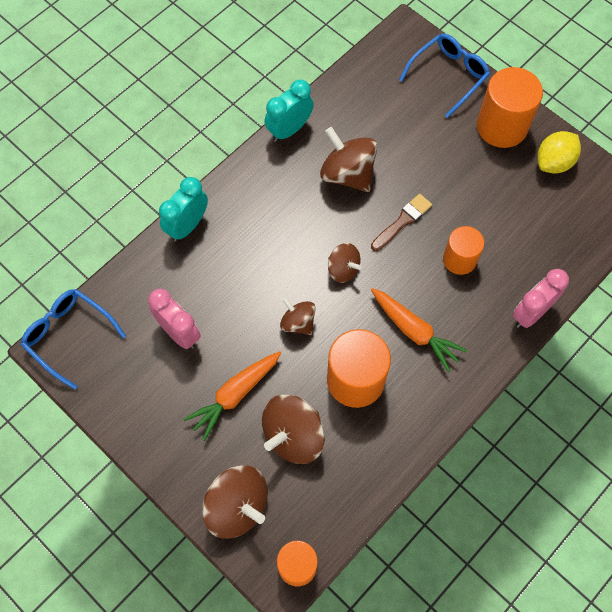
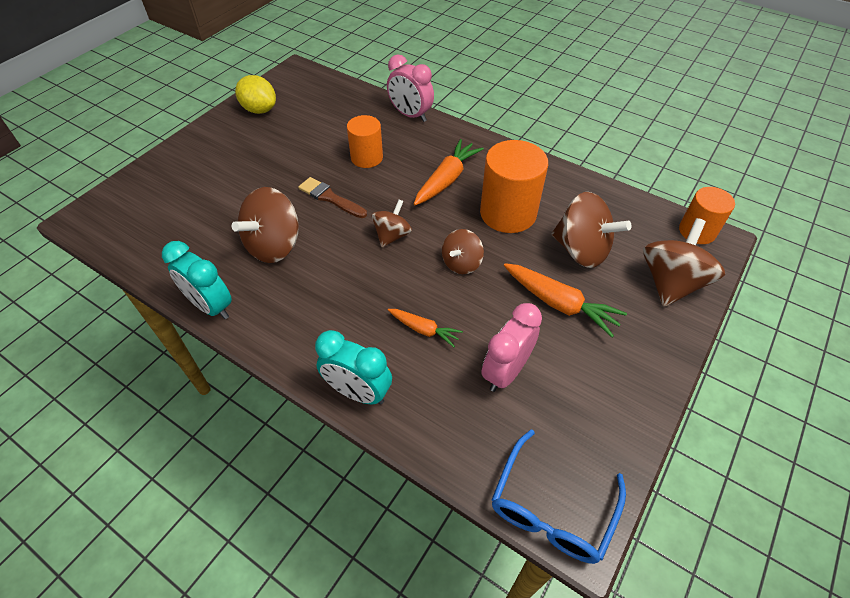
camera: 100 degrees left, 15 degrees down
(232, 279) = (424, 330): none -> orange carrot
(448, 76) = (151, 180): blue glasses -> none
(502, 126) = (218, 141): orange cylinder -> none

